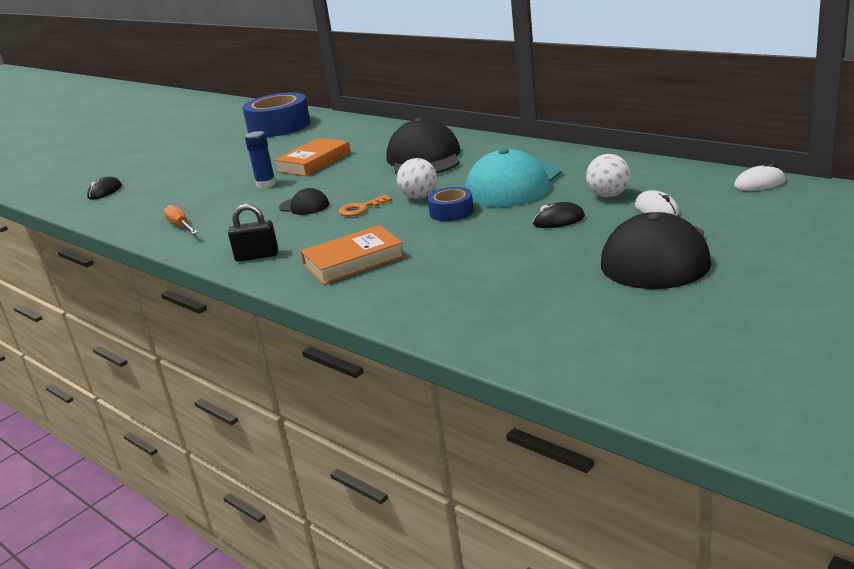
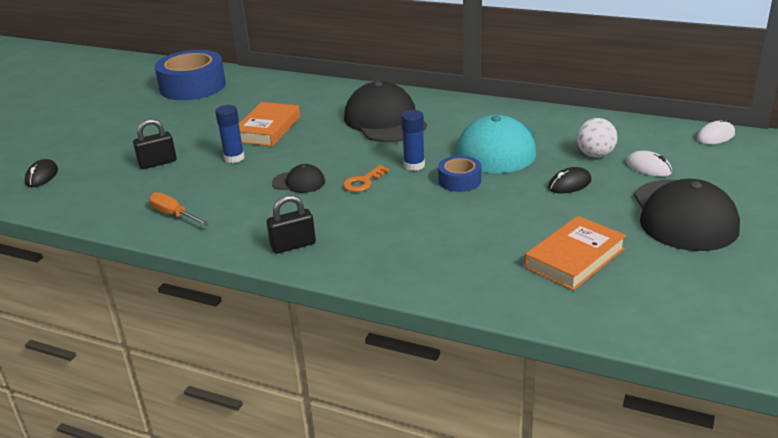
camera: 20 degrees left, 5 degrees up
(201, 185) = (158, 163): none -> black padlock
(353, 261) = (403, 243): orange book -> orange book (574, 258)
(419, 197) = (414, 165): white ball -> blue glue stick

